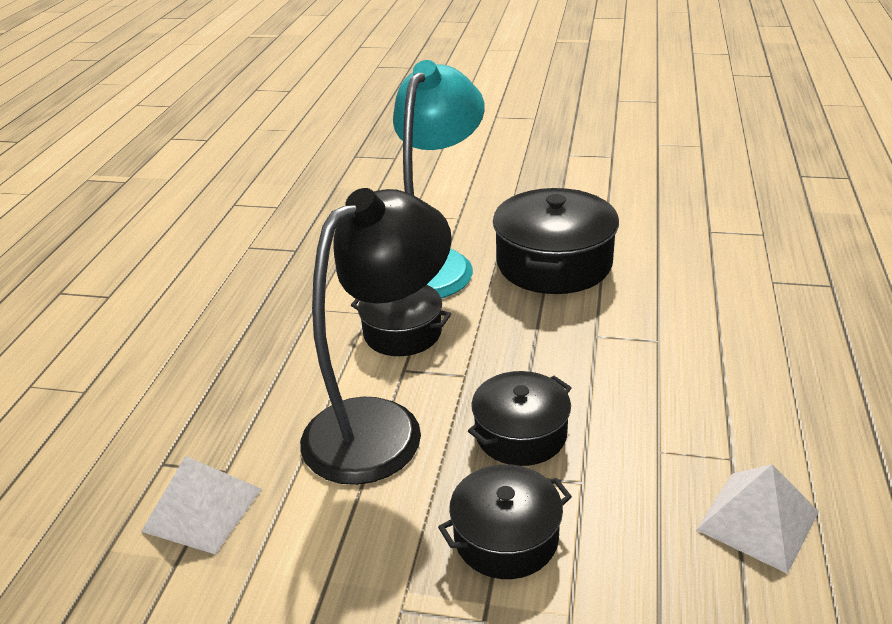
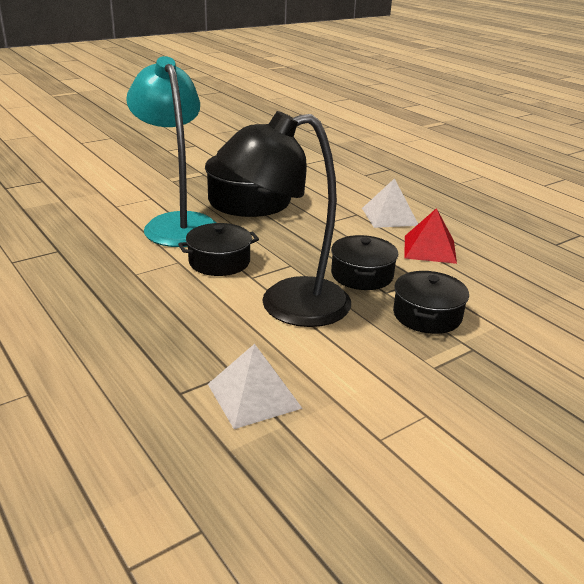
camera: 50 degrees left, 5 degrees down
(381, 426) = (287, 305): black lamp -> black lamp turned 105 degrees counterclockwise
(672, 445) = (429, 249): none -> red pyramid
(757, 520) = (500, 259): white pyramid -> white pyramid (389, 216)

